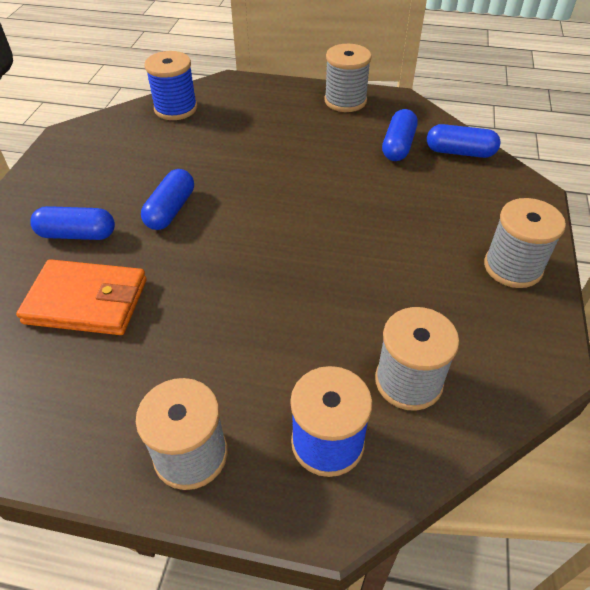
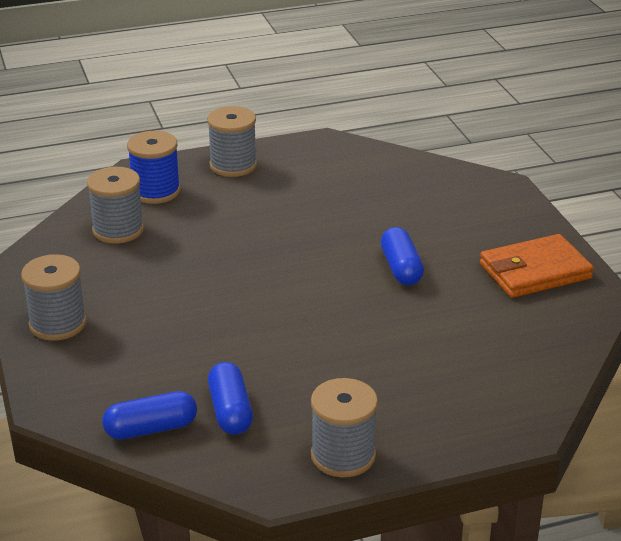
camera: 150 degrees right, 15 degrees down
(77, 234) = (452, 228): blue capsule -> none
(87, 301) = (384, 198): orange wallet -> orange wallet (535, 271)
(176, 109) = (535, 365): blue spool -> none

